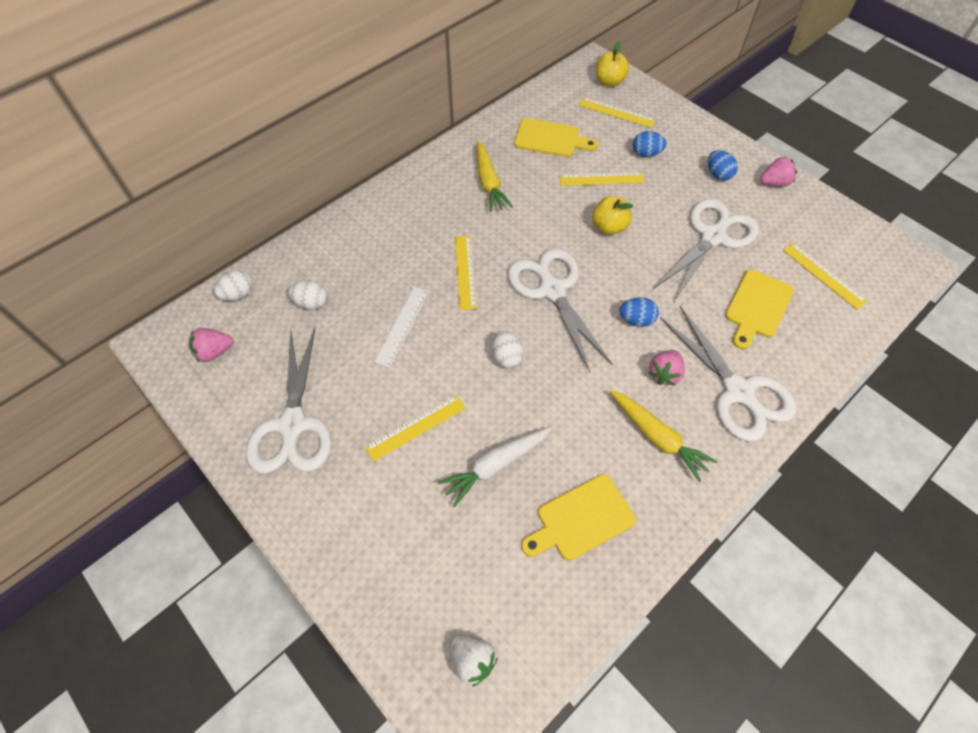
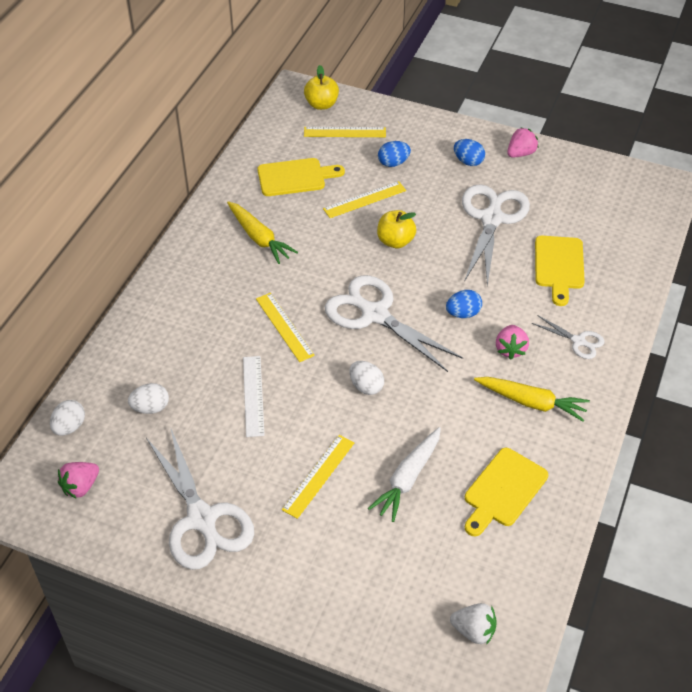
camera: 25 degrees left, 10 degrees down
(739, 392) = (579, 341): white scissors -> white scissors, size x0.49
(824, 275) = (600, 220): yellow ruler -> none

